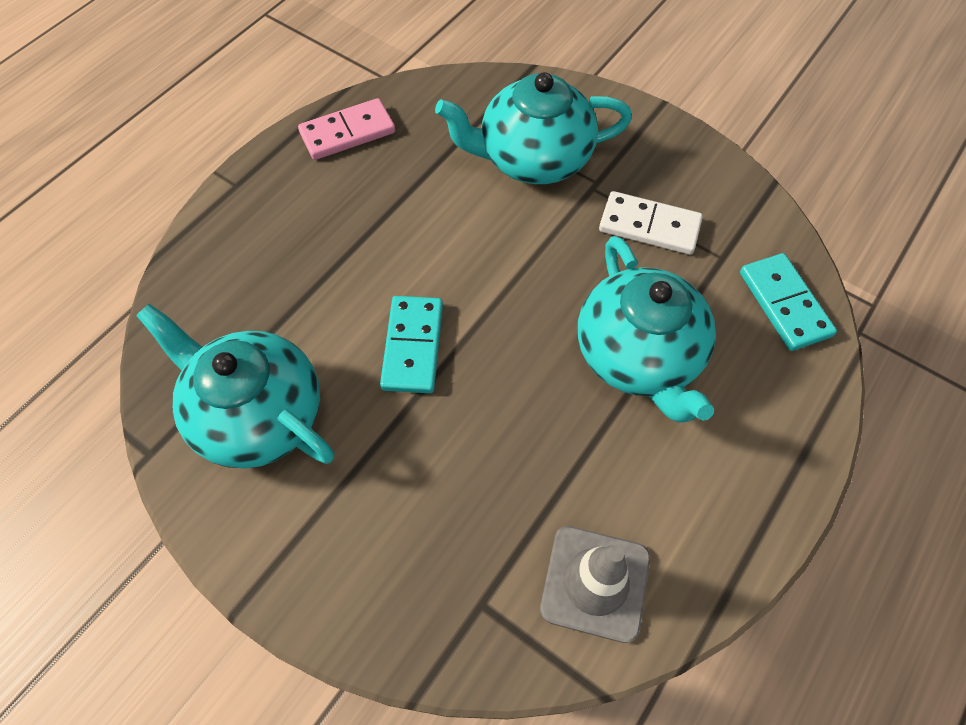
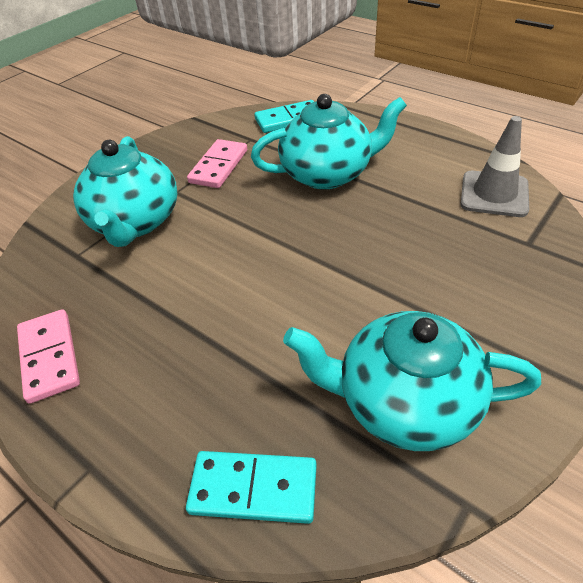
camera: 85 degrees left, 15 degrees down
(256, 414) = (404, 402): turquoise teapot -> turquoise teapot turned 60 degrees clockwise
(413, 346) = (322, 289): turquoise domino -> turquoise domino (253, 488)
(649, 226) = (218, 166): white domino -> pink domino

